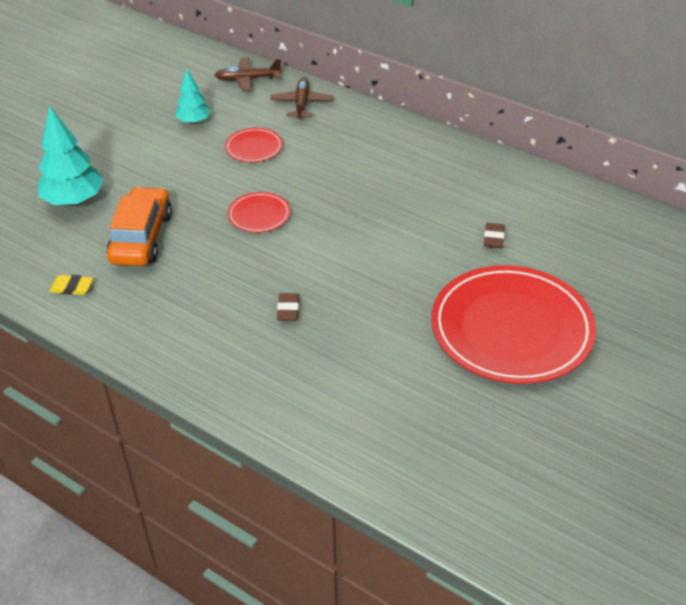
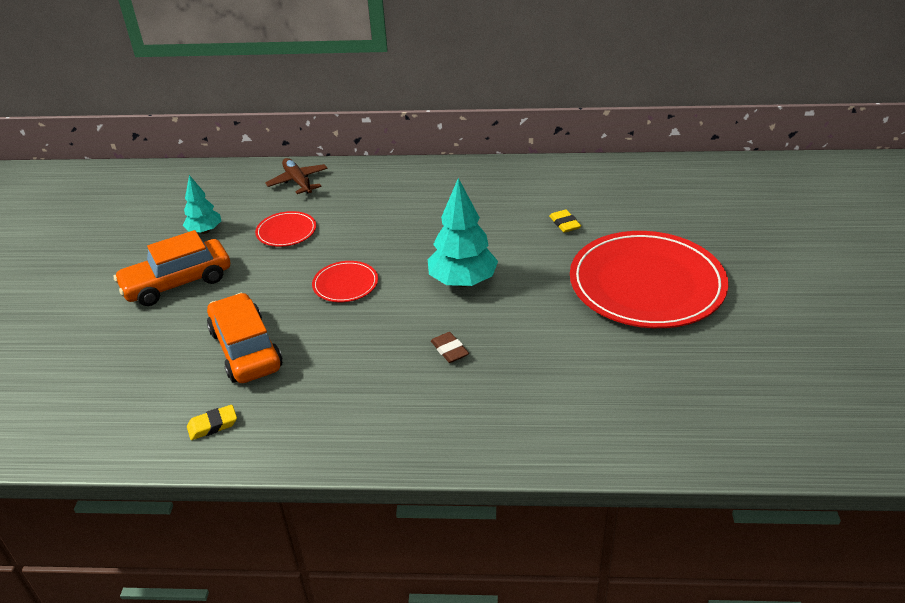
camera: 30 degrees left, 5 degrees down
(74, 200) = (139, 345): turquoise tree -> turquoise tree (462, 281)
(139, 159) = (177, 283): none -> orange car
(248, 79) = (226, 179): brown plane -> none
(493, 238) = (564, 224): brown eraser -> yellow eraser

